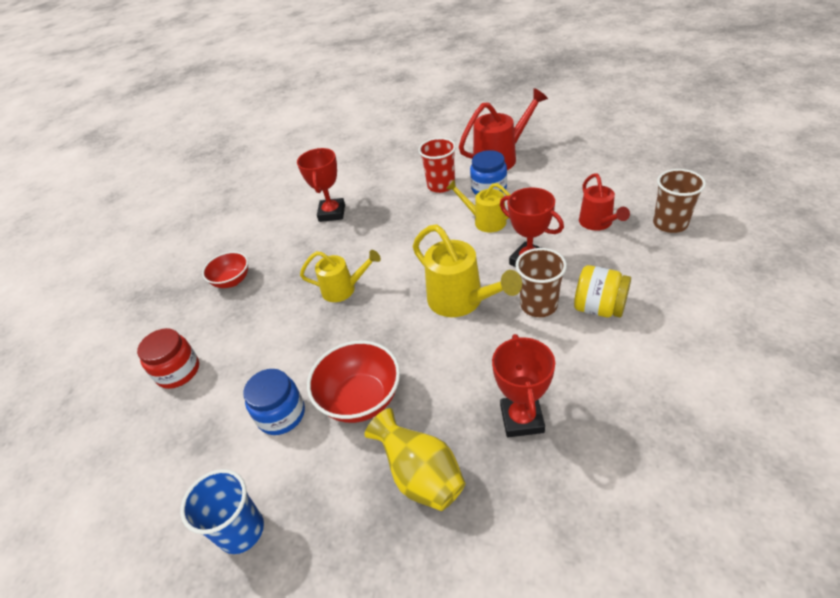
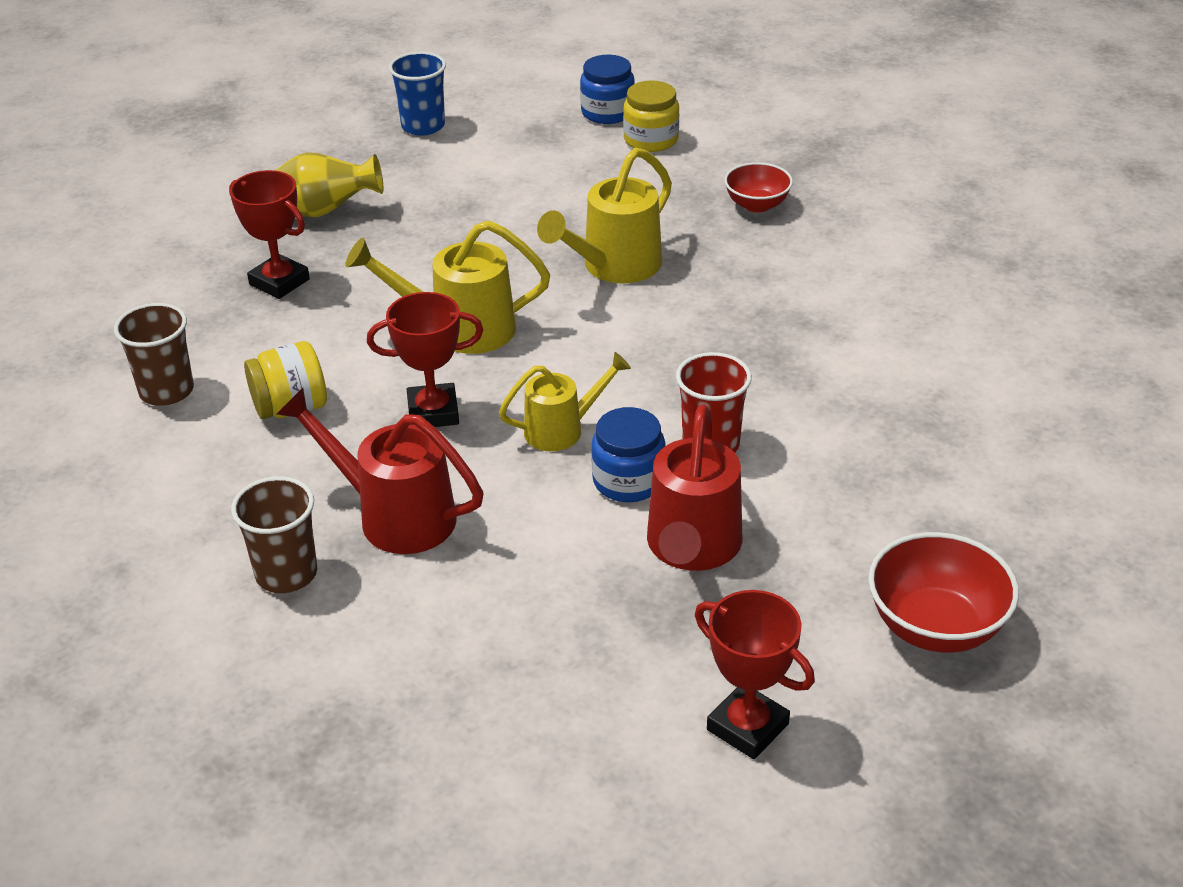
camera: 125 degrees right, 5 degrees down
(178, 371) = (651, 140): red jar -> yellow jar
(281, 414) = (501, 173): blue jar -> blue jar (607, 112)
(332, 213) = (794, 322): red trophy -> red trophy (747, 727)
(344, 289) = (614, 267): yellow watering can -> yellow watering can, size x1.55
(361, 399) = (446, 216): red bowl -> red bowl (935, 627)
(538, 305) = (365, 373): brown cup -> brown cup (166, 391)
(598, 223) = (394, 515): red watering can -> red watering can, size x1.55

